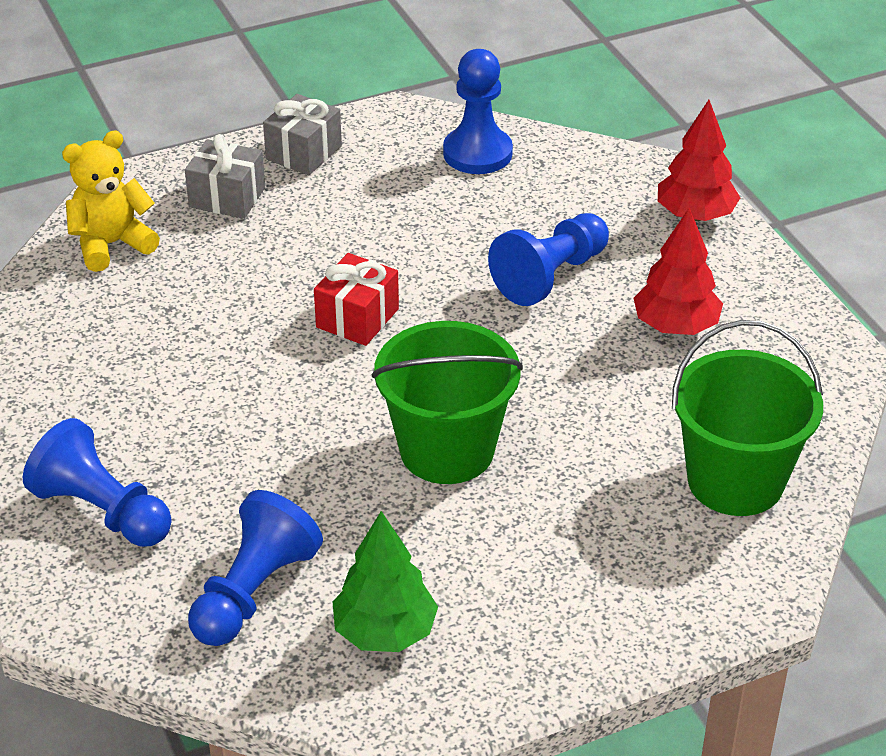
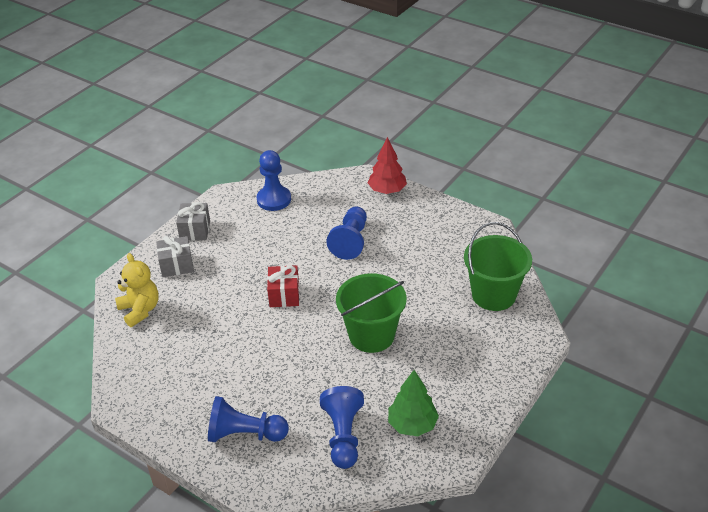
camera: 30 degrees left, 0 degrees up
(111, 244) = (140, 310): yellow teddy bear -> yellow teddy bear turned 120 degrees clockwise
(675, 326) = (418, 241): red tree -> none

